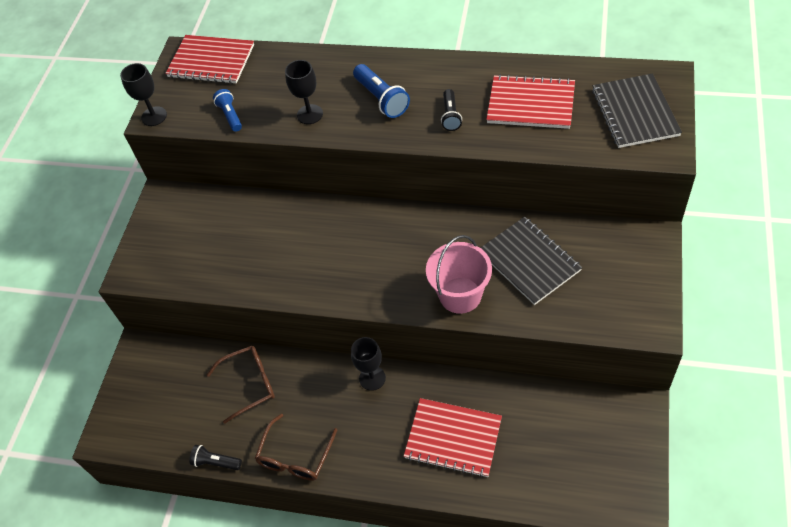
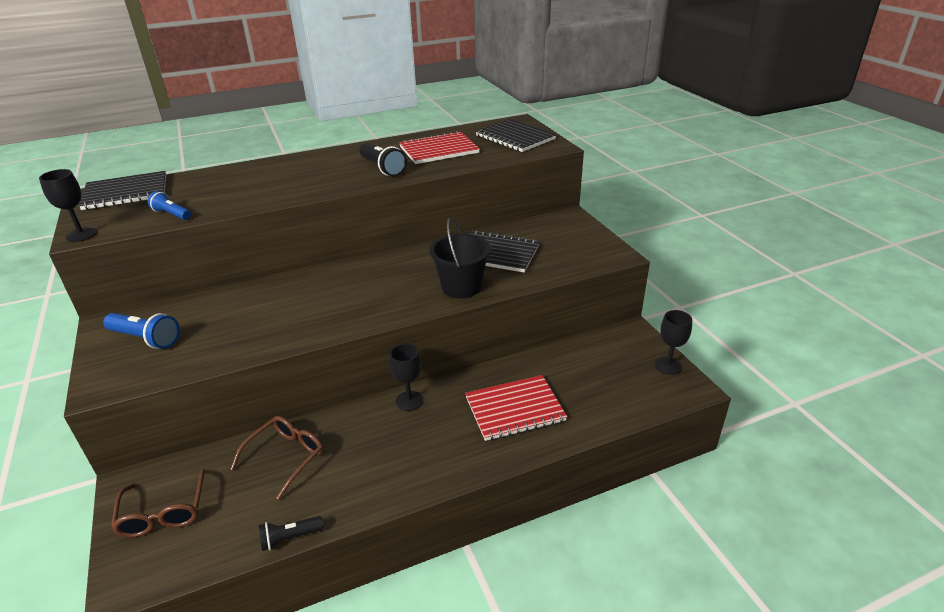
camera: 40 degrees left, 20 degrees down
(211, 61) = (126, 193): red notebook -> black notebook
(295, 457) = (377, 490): brown glasses -> brown glasses (163, 513)
(310, 114) = (255, 195): black goblet -> black goblet (668, 366)
(381, 99) = (315, 174): blue flashlight -> blue flashlight (145, 339)
(450, 116) = (382, 168): black flashlight -> black flashlight, size x1.55
(460, 295) = (461, 287): pink bucket -> black bucket

